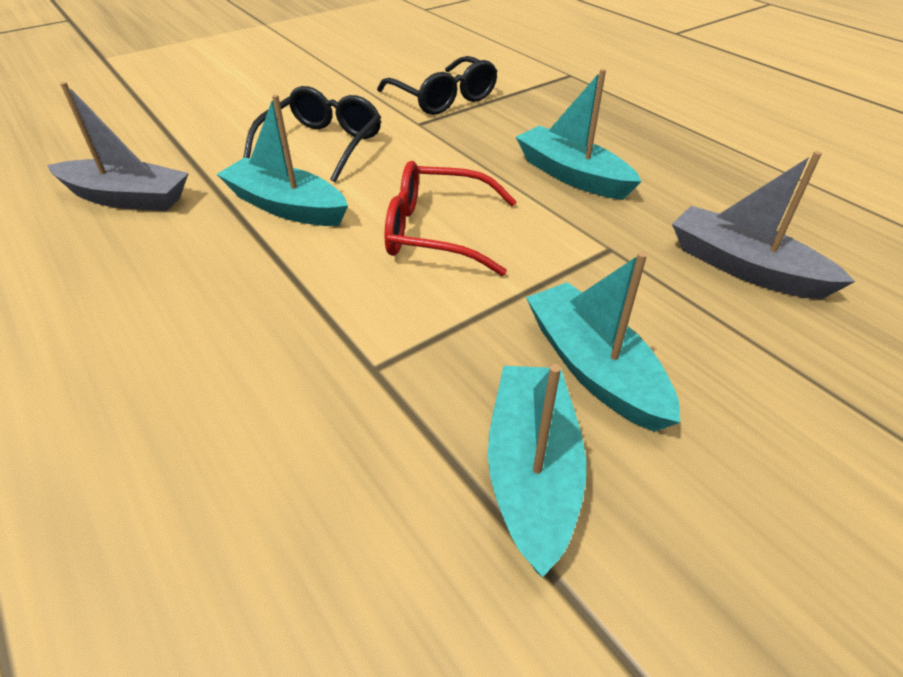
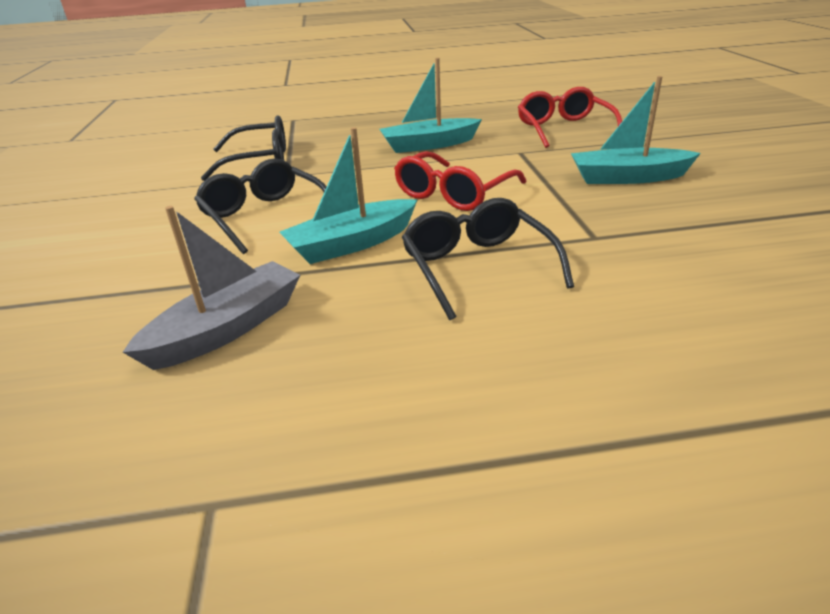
camera: 60 degrees left, 10 degrees down
(262, 295) = (478, 268): none -> black glasses
(532, 471) = (704, 207): turquoise boat -> none
(744, 267) = (564, 129): grey boat -> red glasses

